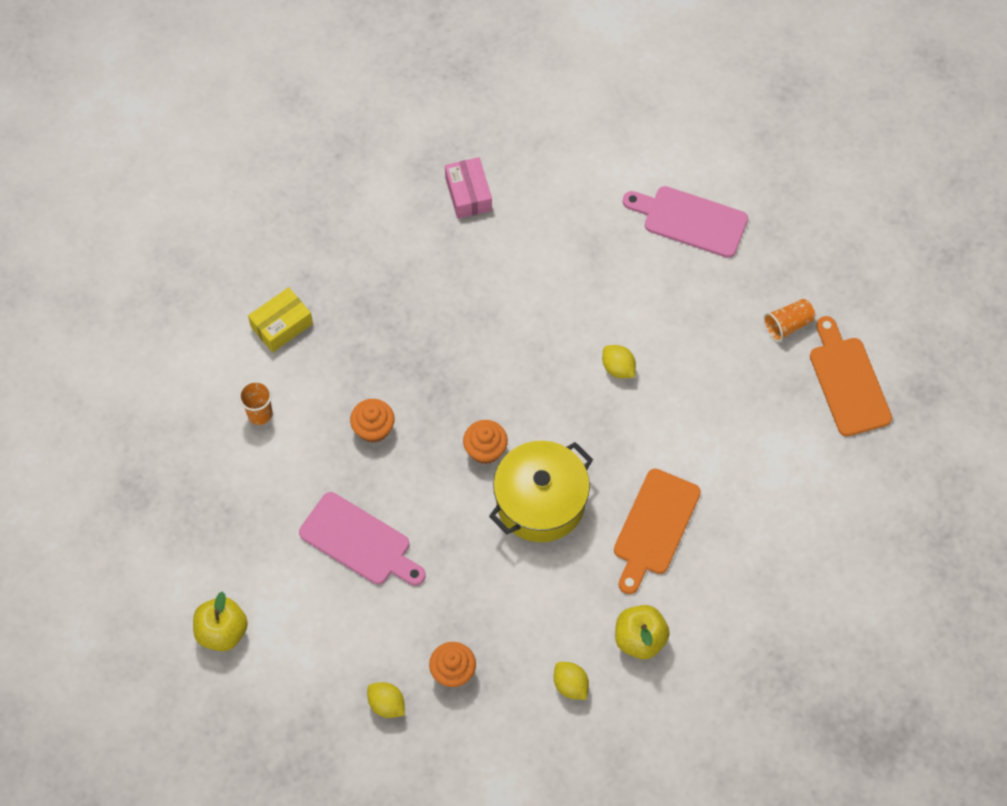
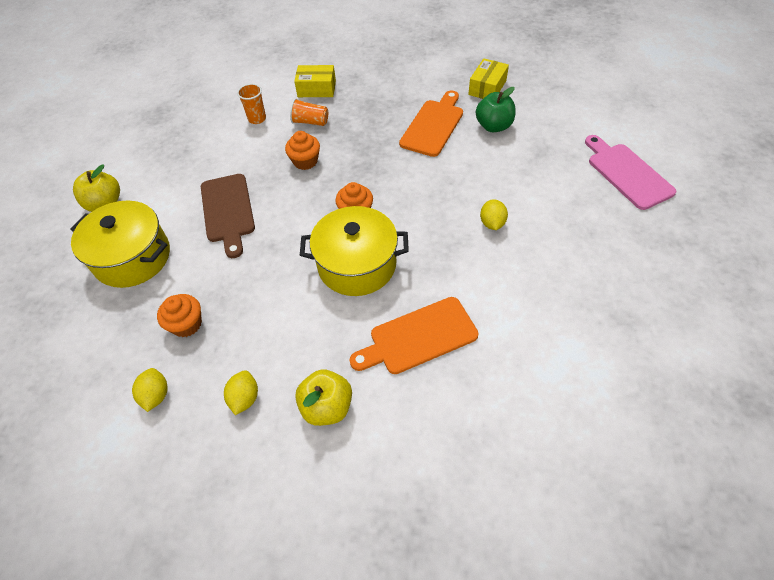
camera: 45 degrees right, 10 degrees down
(325, 657) = (132, 258): none -> yellow pot
(359, 541) = (228, 211): pink cutting board -> brown cutting board
(386, 704) = (127, 312): yellow lemon -> yellow lemon (156, 395)
(468, 194) = (487, 88): pink box -> yellow box
(521, 246) = (493, 126): none -> green apple
(787, 325) = (653, 276): orange cup -> orange cup (310, 122)
(847, 382) = (676, 346): orange cutting board -> orange cutting board (433, 125)

